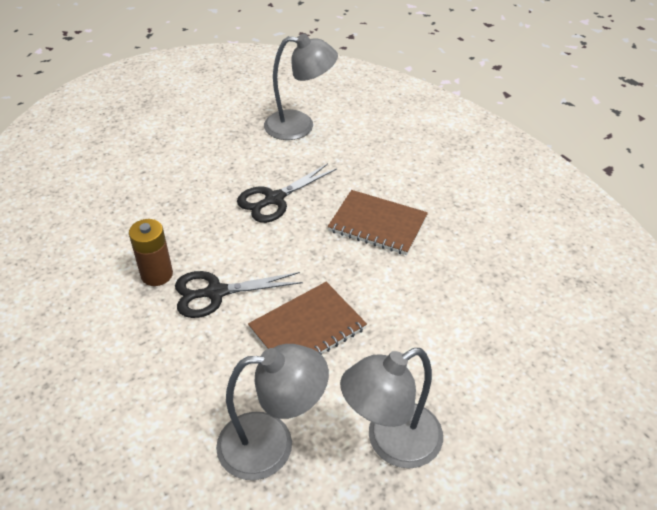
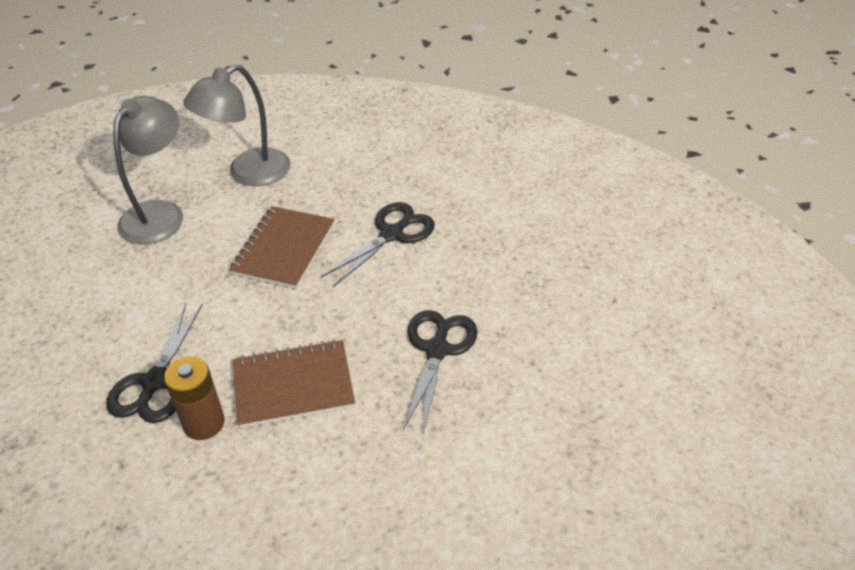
camera: 145 degrees right, 0 degrees up
(157, 274) = (459, 221): brown battery -> brown battery (204, 423)
(300, 126) = (524, 483): grey lamp -> none
(467, 273) = (154, 382): none -> black scissors

